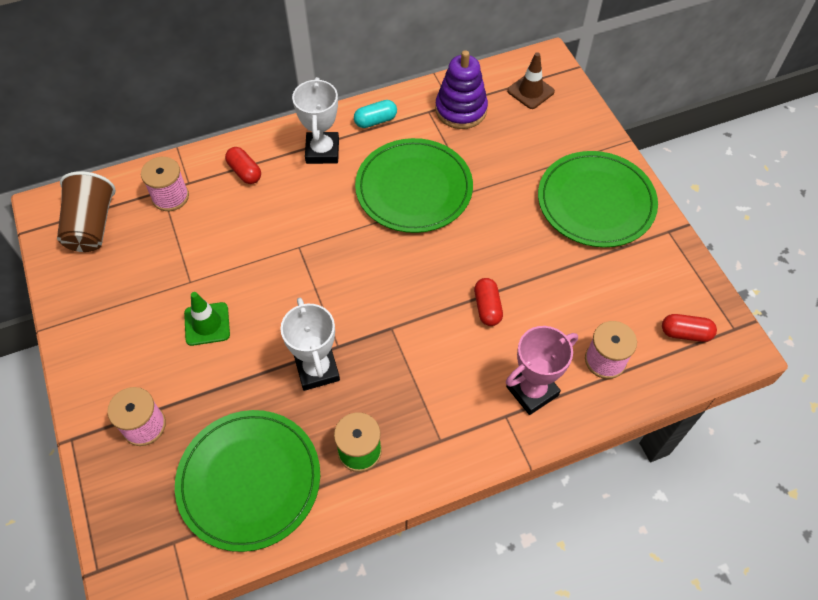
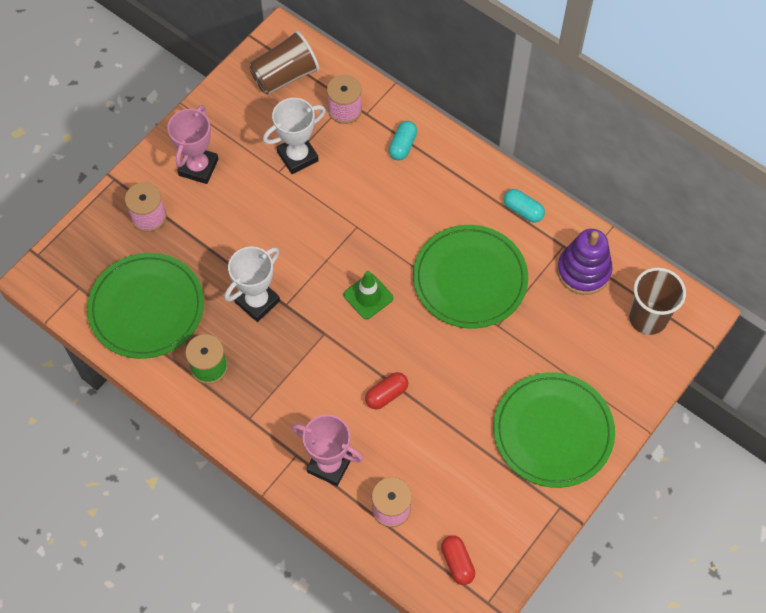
camera: 60 degrees right, 5 degrees up
(126, 350) = (198, 167): none -> pink trophy
(207, 324) = (250, 205): green traffic cone -> green traffic cone (368, 296)
(245, 172) = (403, 146): red capsule -> turquoise capsule
(322, 151) = (462, 189): white trophy -> white trophy (297, 156)
(530, 91) = (648, 318): brown traffic cone -> brown cup

